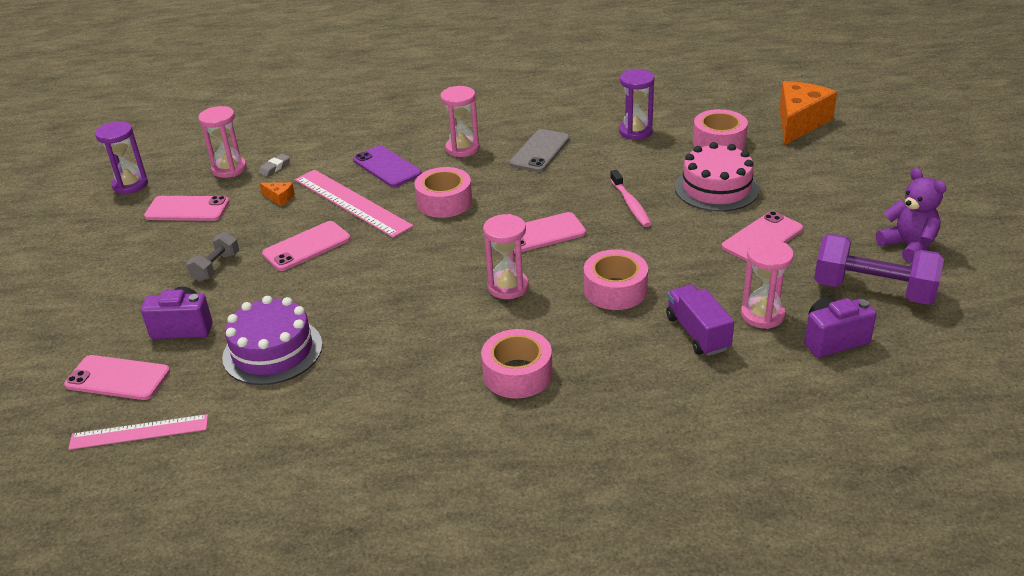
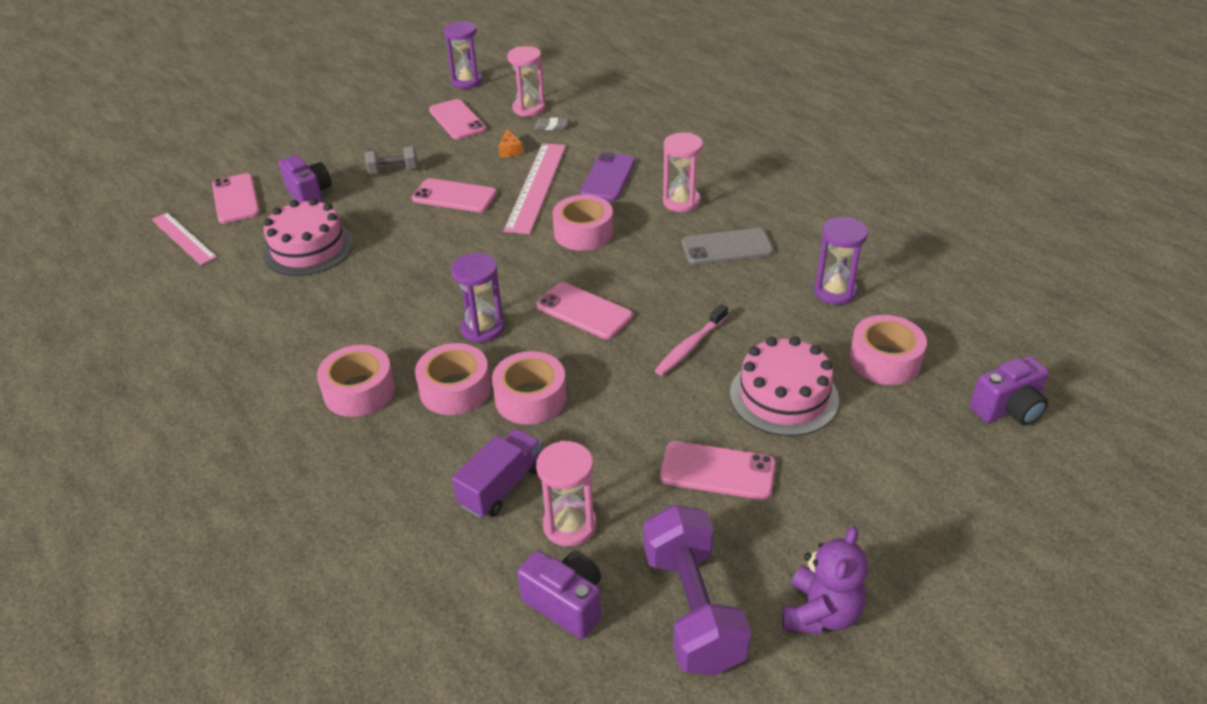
camera: 55 degrees right, 5 degrees up
(272, 351) = (308, 248): purple cake -> pink cake
(508, 287) = (482, 328): pink hourglass -> purple hourglass
(568, 323) = (455, 389): none -> pink tape
(799, 122) = (1008, 409): orange cheese -> purple camera

